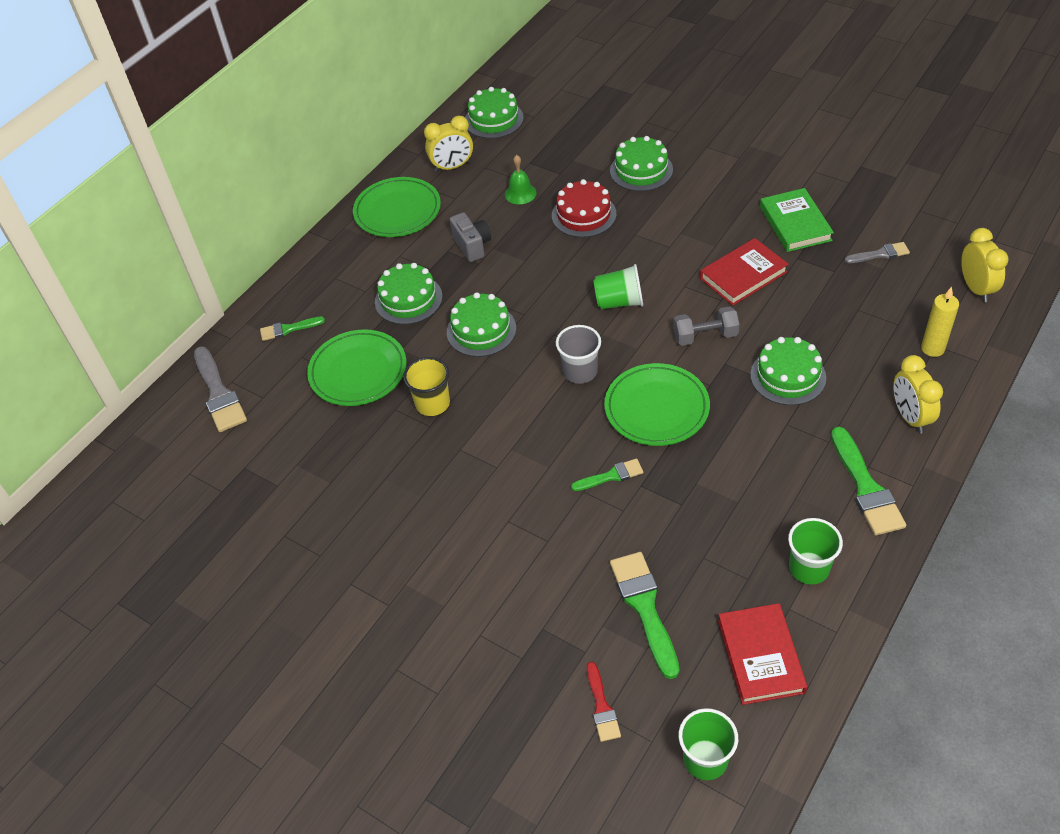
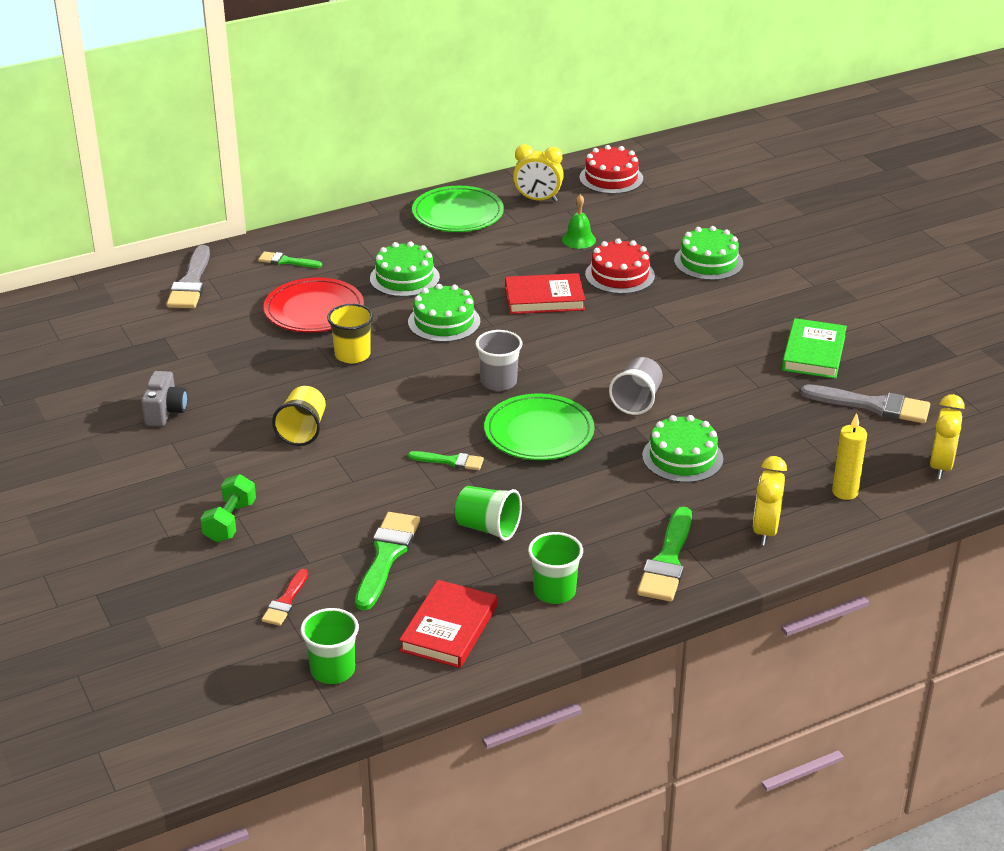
camera: 25 degrees right, 15 degrees down
(358, 371) = (314, 310): green plate -> red plate
(458, 508) = (302, 431): none -> yellow cup
(472, 246) = (497, 261): grey camera -> grey camera (165, 412)
(479, 645) = (230, 522): none -> green dumbbell
(494, 119) = (611, 178): green cake -> red cake
(619, 302) = (585, 348): green cup -> green cup (488, 528)
(705, 336) = (637, 401): grey dumbbell -> grey cup
(743, 275) = (721, 371): red book -> red book (544, 298)
(880, 254) = (872, 405): grey brush -> grey brush, size x1.75

